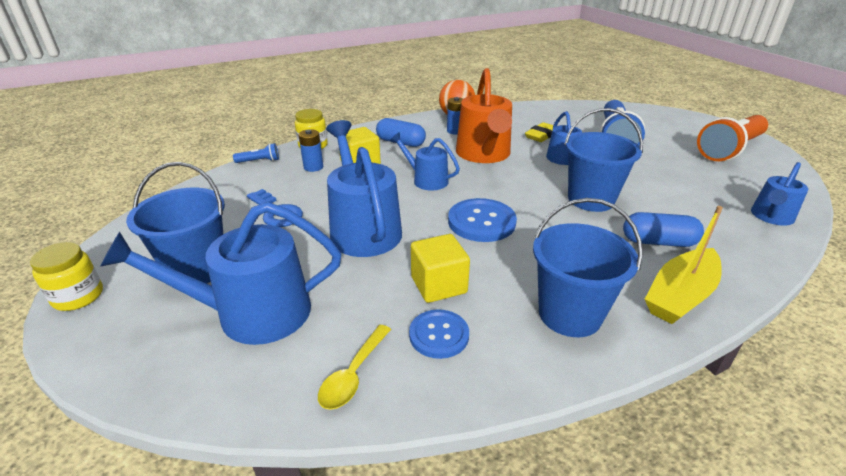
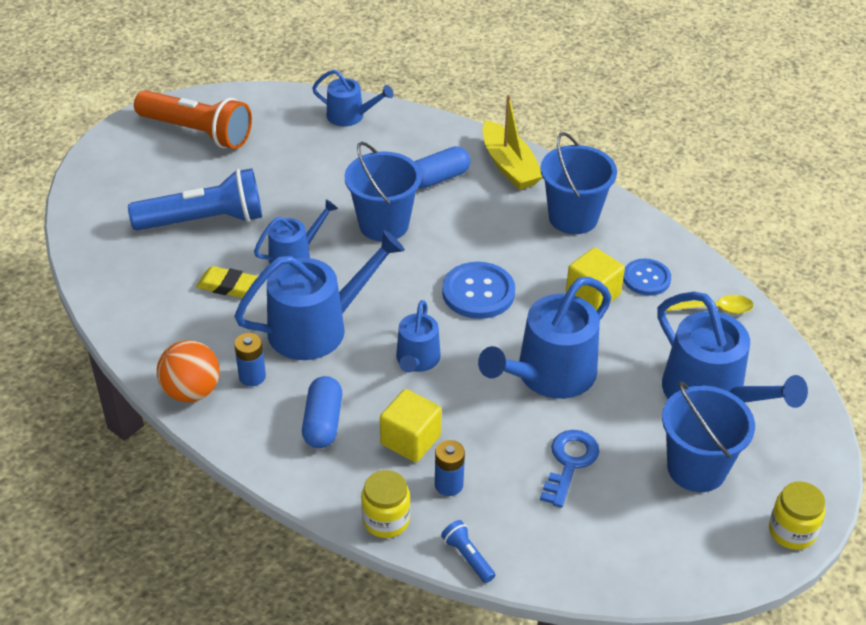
camera: 115 degrees left, 10 degrees up
(484, 154) = (316, 328): orange watering can -> blue watering can
(658, 242) = (438, 178): blue capsule -> blue capsule turned 75 degrees clockwise
(680, 296) = (509, 166): yellow boat -> yellow boat turned 45 degrees clockwise

